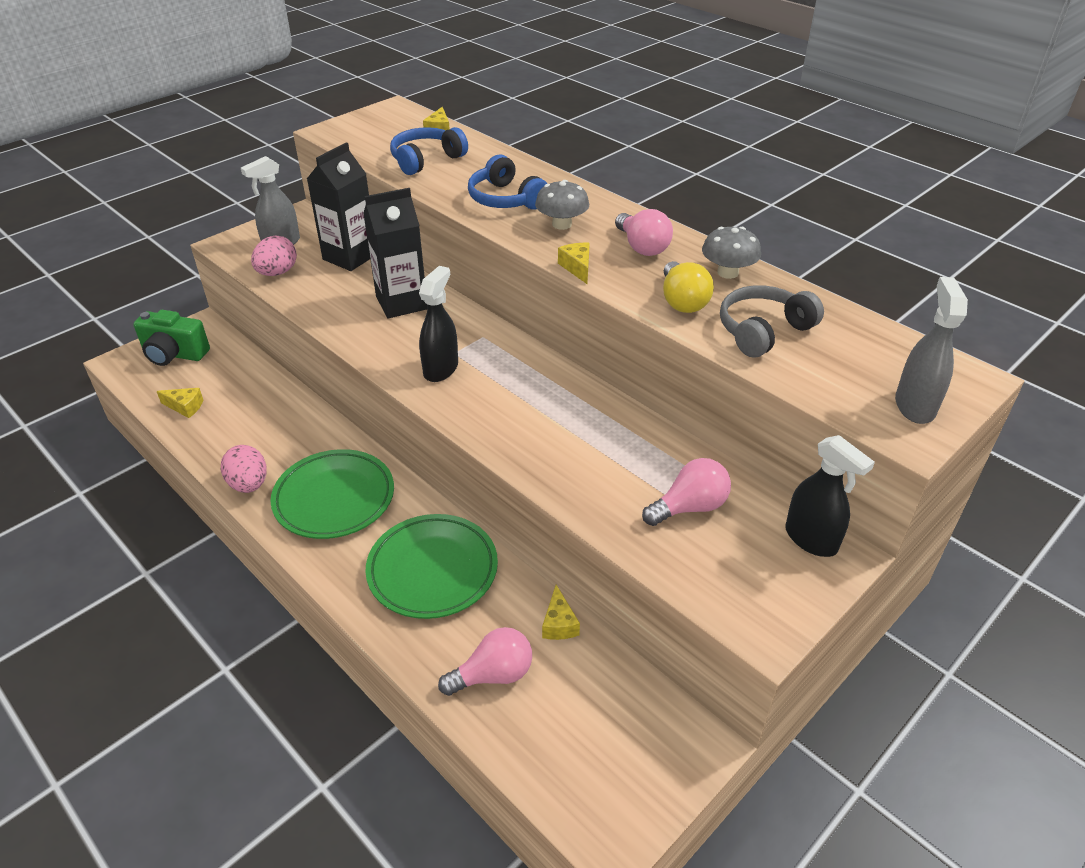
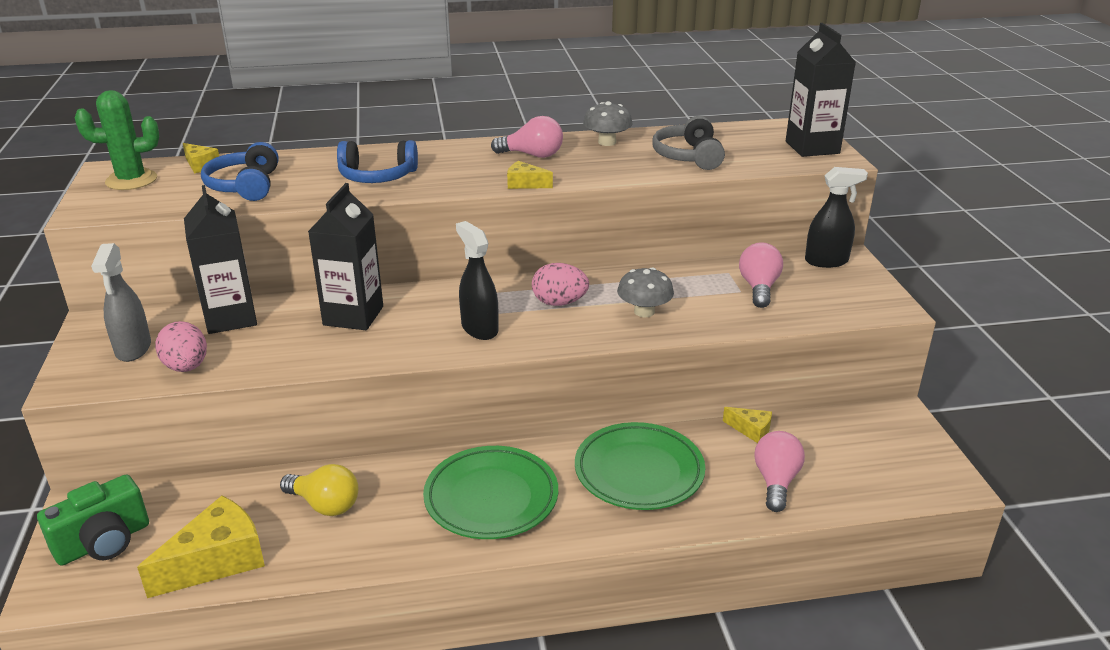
camera: 55 degrees left, 10 degrees down
(185, 407) = (217, 561): yellow cheese -> yellow cheese, size x1.98
(249, 484) = (407, 549): pink egg -> pink egg (559, 303)
(388, 121) = (131, 180): none -> green cactus
(562, 224) = (454, 169): grey mushroom -> grey mushroom (644, 312)
(682, 301) = (621, 166): yellow light bulb -> yellow light bulb (325, 505)
(914, 406) = (812, 147): grey spray bottle -> black carton

